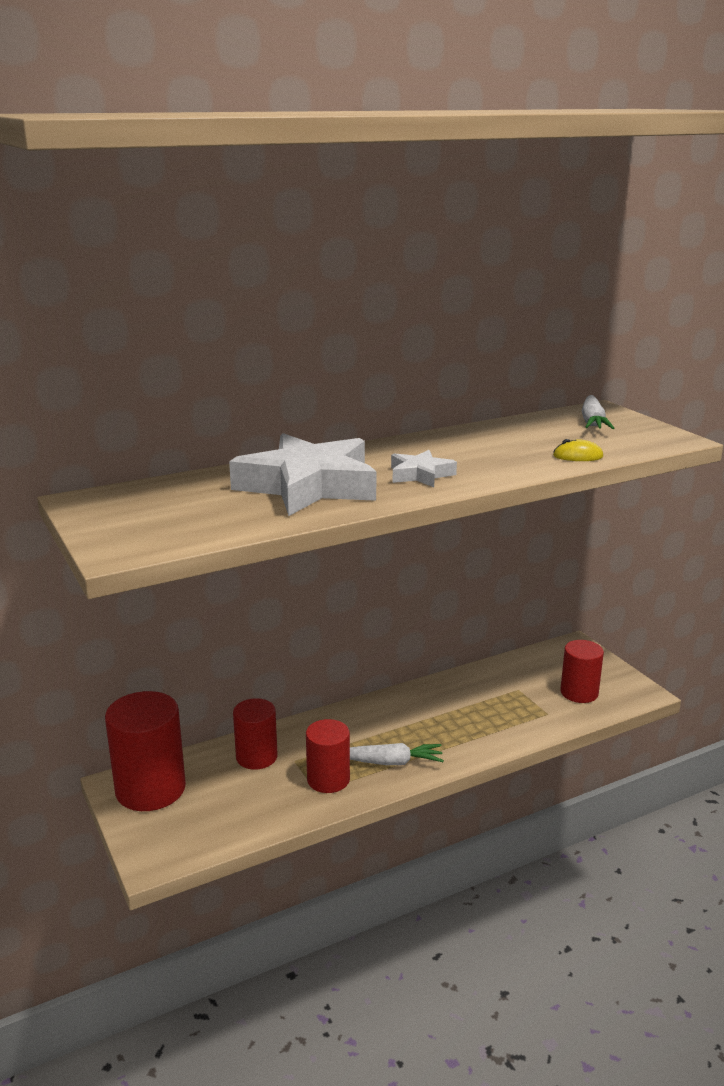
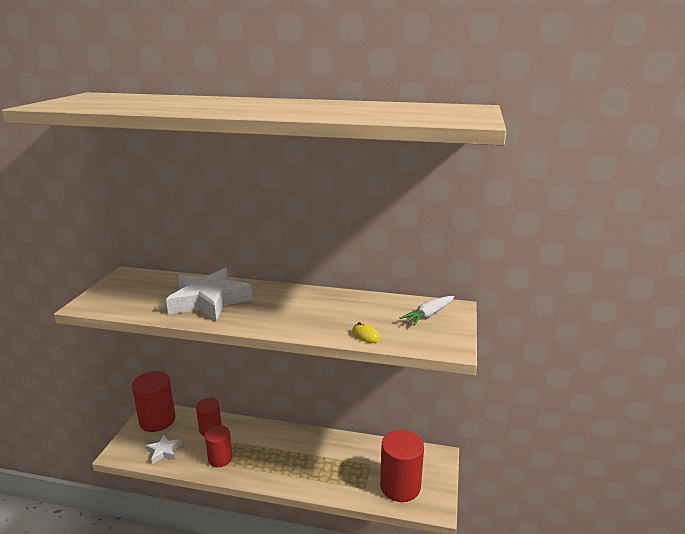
camera: 40 degrees right, 0 degrees up
(390, 762) = (255, 466): white carrot -> none
(420, 475) = (265, 314): white star -> white star (164, 451)
(579, 693) = (400, 486): red cylinder -> red cylinder, size x1.59

